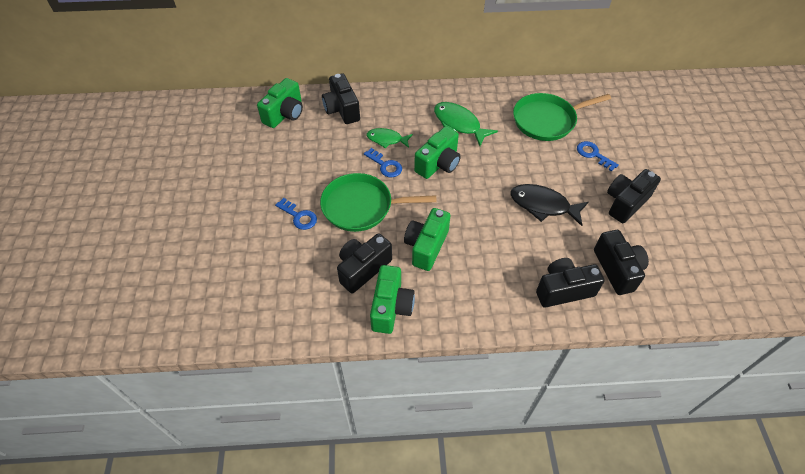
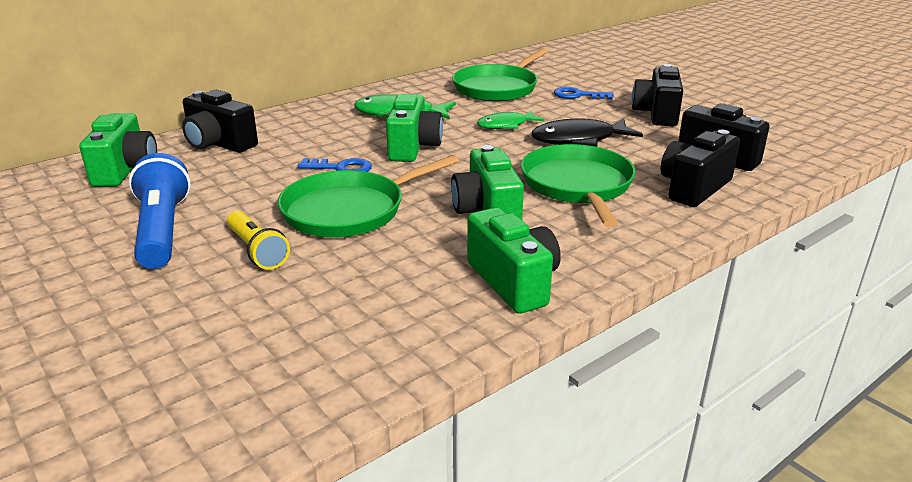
camera: 35 degrees left, 25 degrees down
(271, 177) = (162, 230): none -> blue flashlight
(299, 216) = (257, 251): blue key -> yellow flashlight
(363, 269) = (424, 263): black camera -> none
(387, 139) = (317, 149): green fish -> green fish (506, 125)
(497, 250) = (577, 185): none -> green pan

